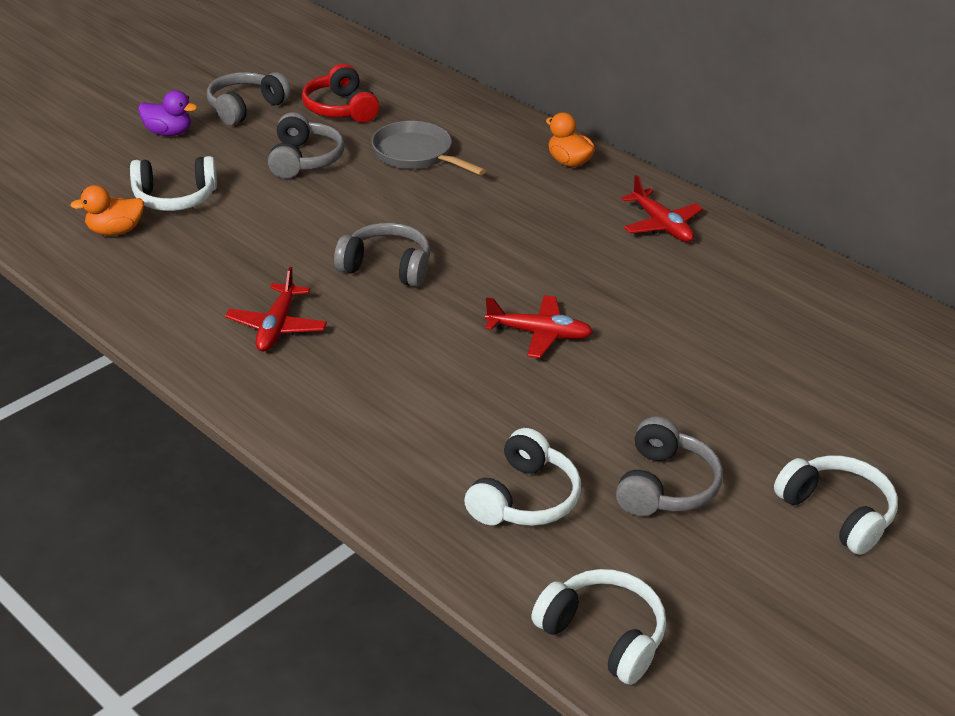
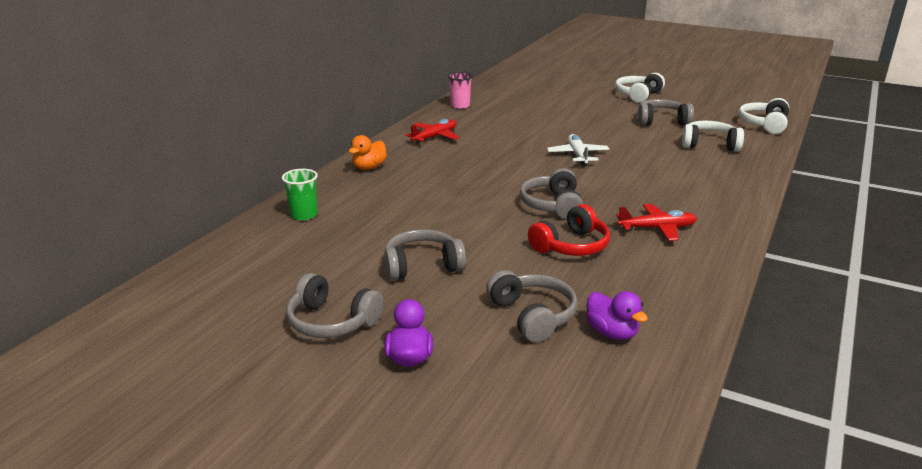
camera: 105 degrees left, 10 degrees down
(115, 231) = (612, 333): orange duck -> purple duck
(175, 198) = (532, 316): white headphones -> grey headphones
(340, 109) = (315, 268): red headphones -> red headphones (571, 246)
(416, 155) = (387, 220): grey pan -> none
(456, 112) = (304, 215): none -> green cup
(539, 334) = (577, 155): red plane -> white plane
(804, 273) = (460, 106): none -> pink cup

